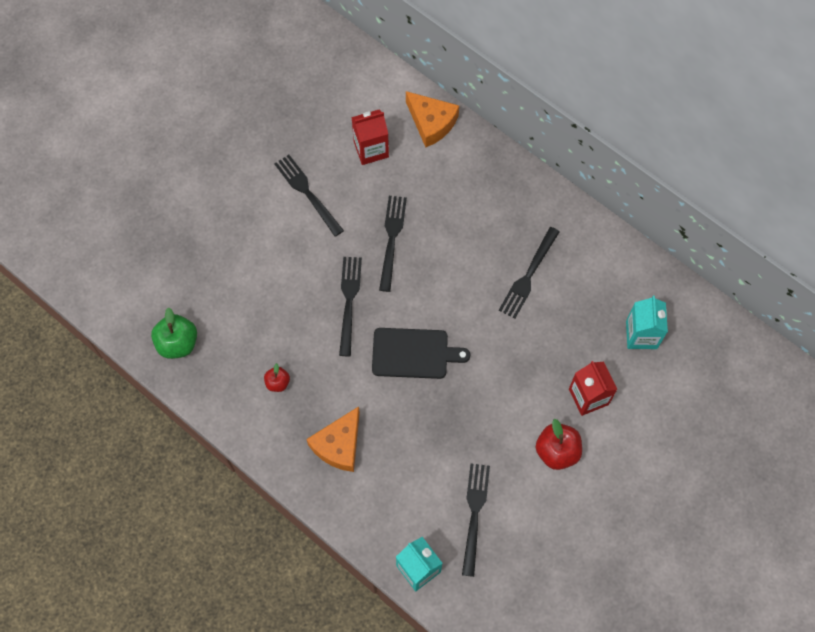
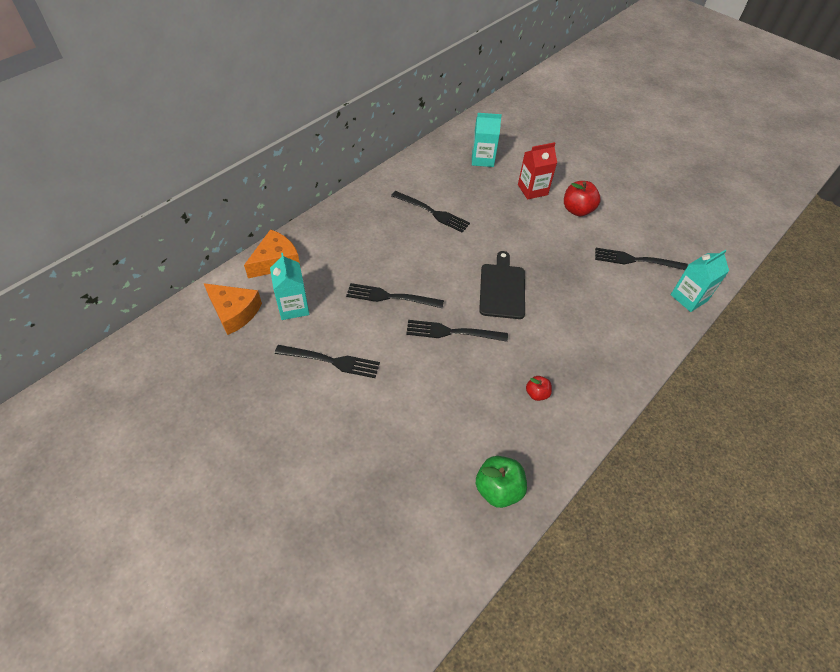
camera: 90 degrees left, 15 degrees down
(307, 192) = (332, 361): black fork -> black fork turned 135 degrees counterclockwise
(339, 445) = (592, 347): orange cheese -> orange cheese (234, 312)
(371, 149) = (293, 307): red carton -> turquoise carton

